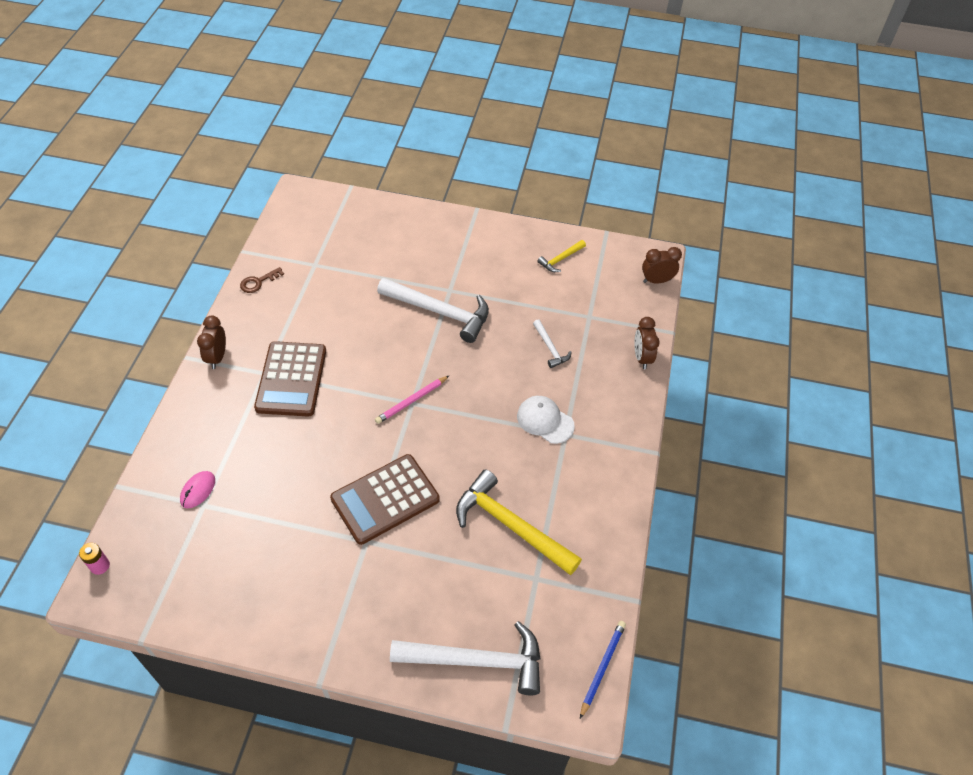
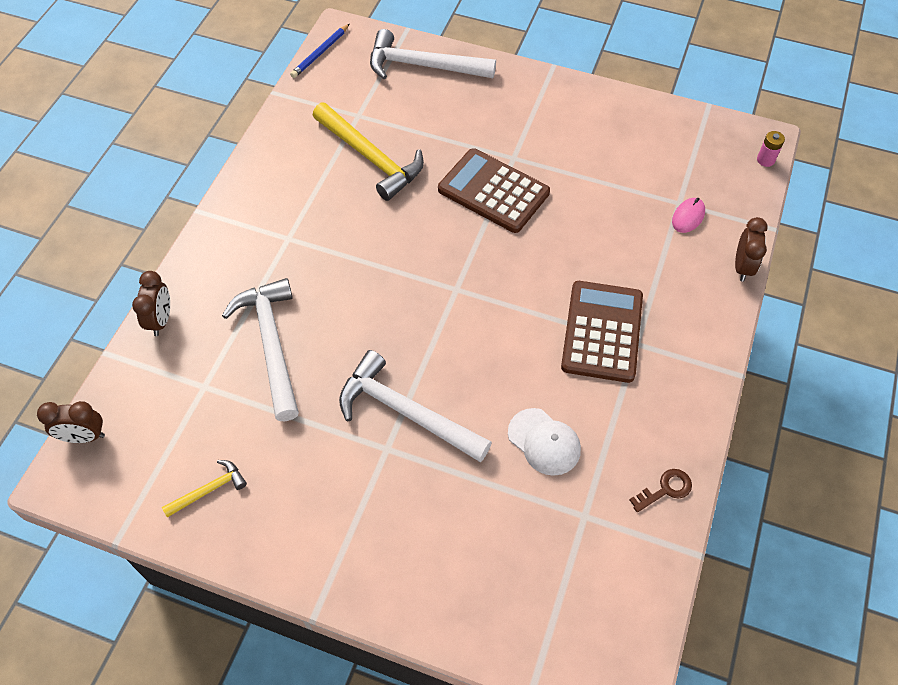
camera: 170 degrees left, 5 degrees up
(217, 357) = (700, 371): brown clock -> brown clock (742, 267)
(385, 499) = (493, 191): brown calculator -> brown calculator turned 120 degrees counterclockwise
(411, 401) = (457, 291): pink pencil -> none
(545, 421) = (306, 254): white cap -> white cap (544, 442)
(550, 348) = (272, 344): white hammer -> white hammer, size x2.05

